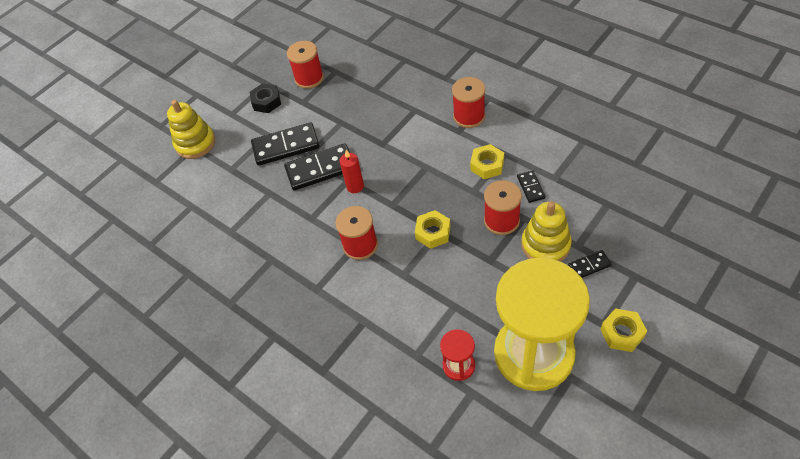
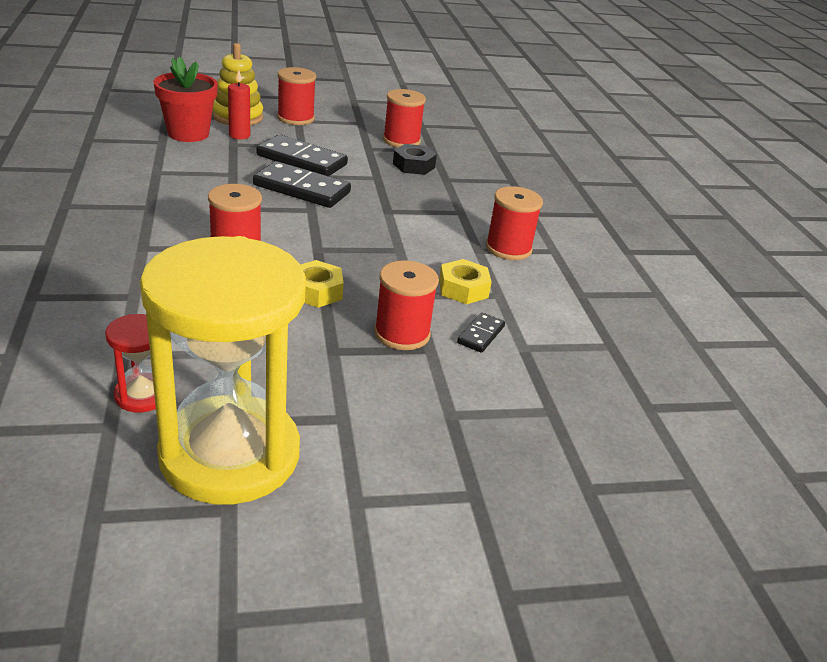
camera: 30 degrees right, 20 degrees down
(194, 185) = (188, 134): none -> red flower pot
(227, 113) = (295, 118): none -> red spool
(266, 102) = (339, 131): black nut -> black nut (413, 165)
(355, 186) = (309, 217): red candle -> red candle (239, 135)
(545, 245) = (414, 385): yellow stacking toy -> none
(589, 265) = (433, 440): black domino -> none
(622, 333) = (362, 528): yellow nut -> none

